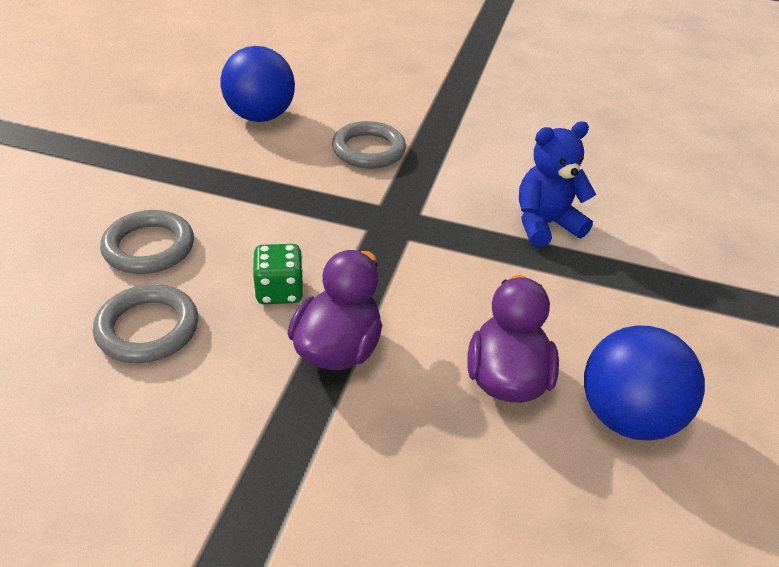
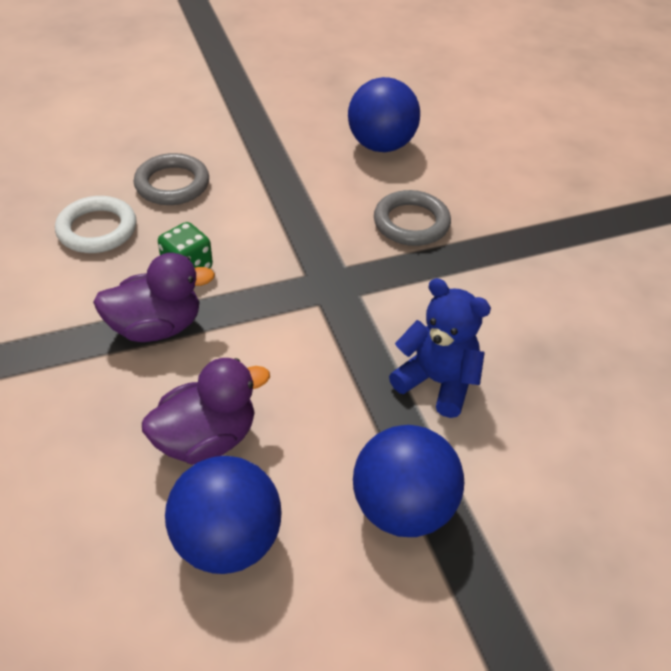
camera: 55 degrees right, 5 degrees up
(148, 328) = (97, 229): grey ring -> white ring
(651, 302) = (402, 508): none -> blue ball

